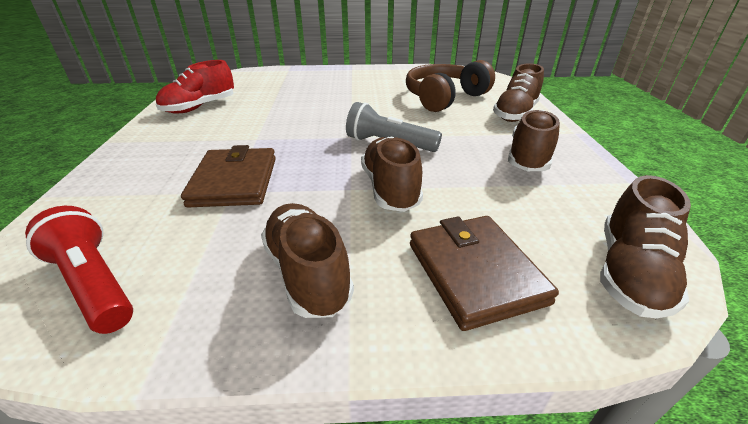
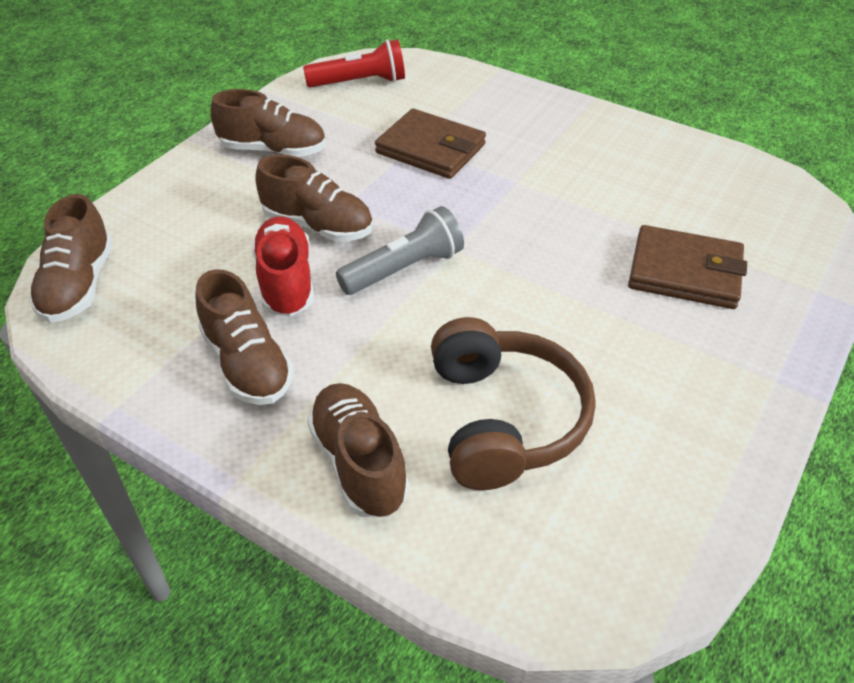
camera: 125 degrees right, 10 degrees up
(200, 107) = (661, 163): red shoe -> red shoe (286, 282)
(475, 272) = (181, 215): brown wallet -> brown wallet (685, 272)
(630, 272) = (79, 285): brown shoe -> brown shoe turned 150 degrees counterclockwise

